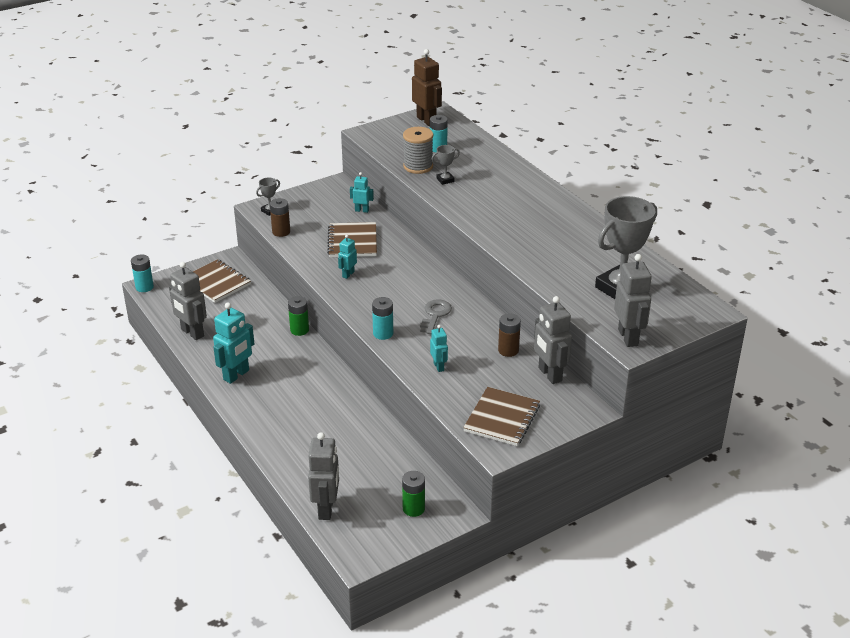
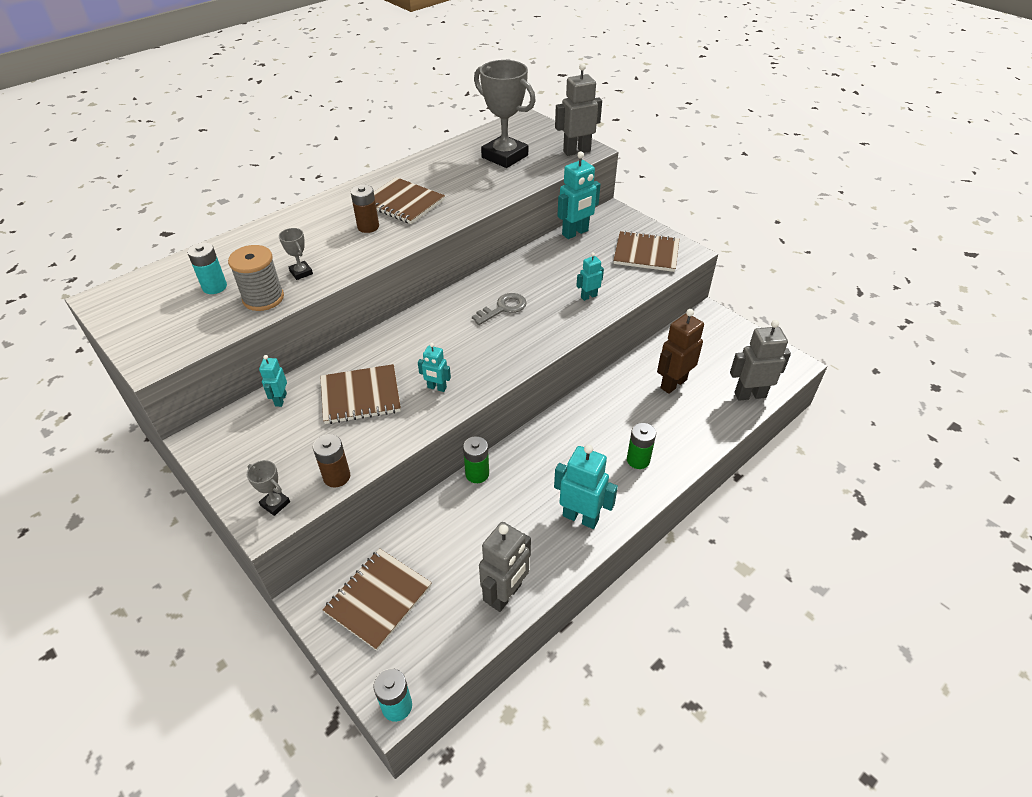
camera: 100 degrees left, 10 degrees up
(383, 333) = (547, 341): turquoise battery -> none
(413, 508) = (719, 339): green battery -> green battery (638, 460)
(426, 120) = (127, 306): brown robot -> brown robot (673, 383)
(435, 315) = (503, 308): grey key -> grey key turned 135 degrees clockwise
(508, 350) = (548, 257): brown battery -> brown battery (368, 227)
(538, 226) = (403, 203): none -> brown notebook
(549, 374) = (575, 233): grey robot -> turquoise robot

